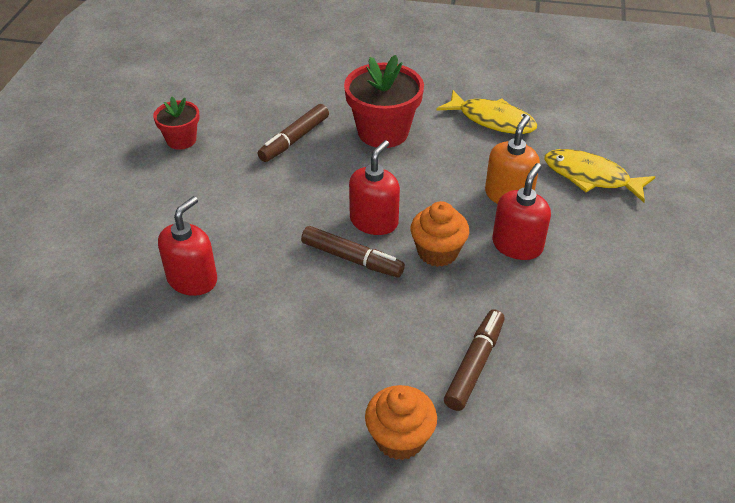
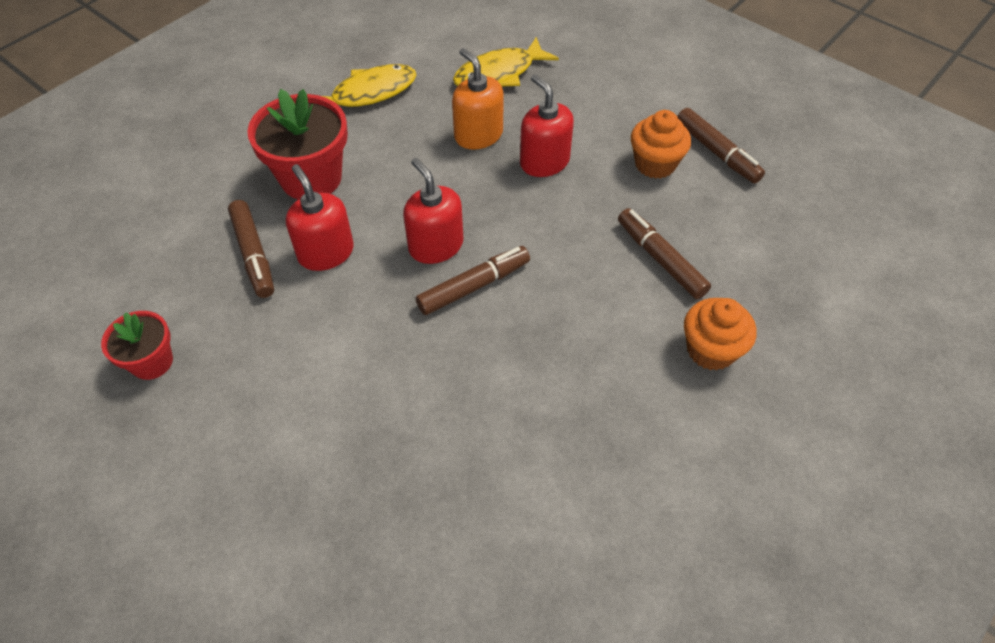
camera: 60 degrees left, 10 degrees up
(192, 279) = (402, 439): red soap dispenser -> red soap dispenser (326, 252)
(437, 252) = (512, 219): orange cupcake -> orange cupcake (655, 164)
(648, 359) = (716, 152): none -> brown marker

